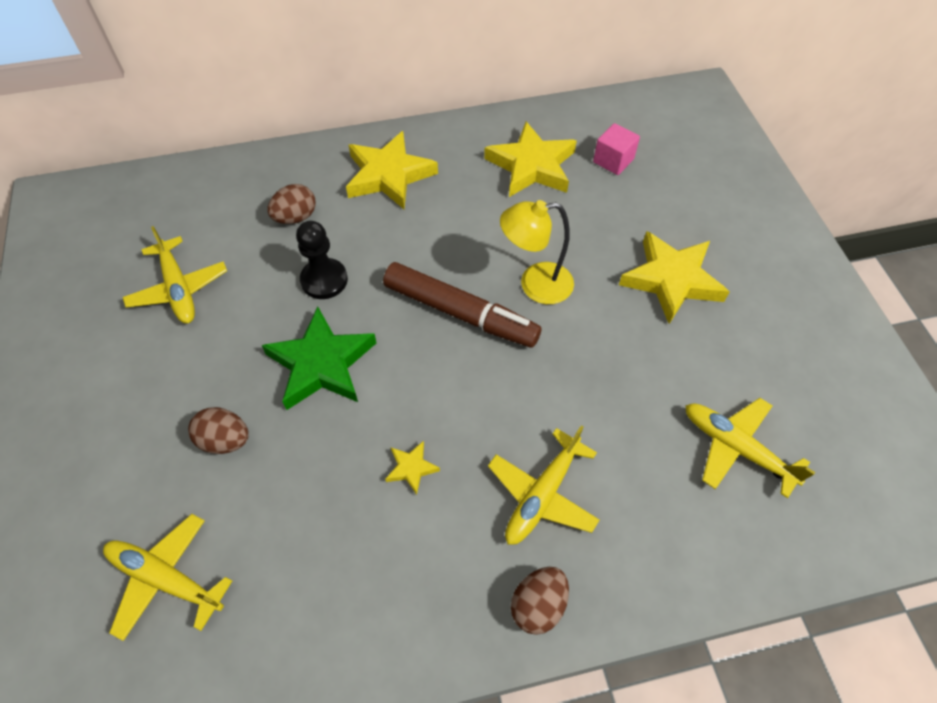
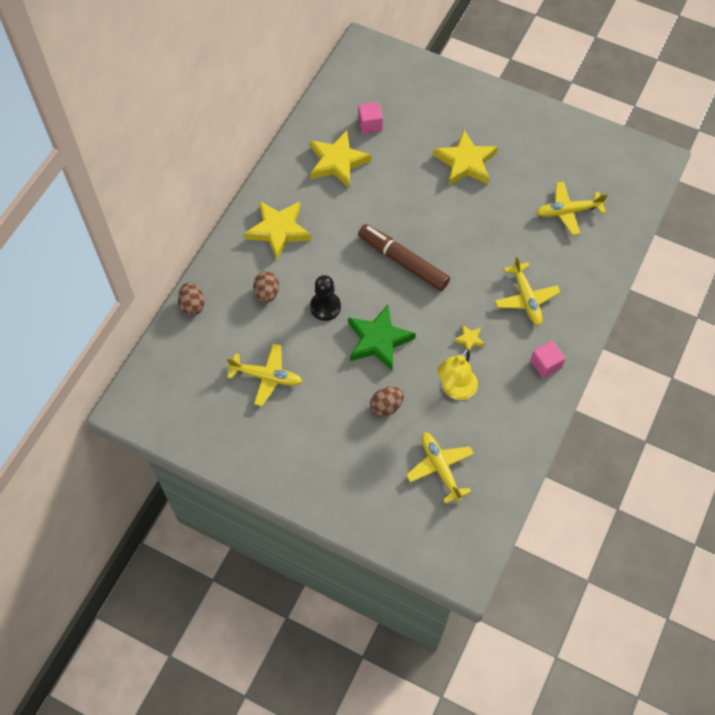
camera: 50 degrees left, 5 degrees up
(166, 579) = (440, 468): yellow plane -> yellow plane turned 90 degrees clockwise
(456, 604) = (545, 364): none -> pink cube
(460, 313) = (403, 262): brown marker -> brown marker turned 120 degrees counterclockwise
(535, 284) = (415, 219): yellow lamp -> yellow lamp (455, 390)
(538, 605) = (571, 335): brown egg -> brown egg (192, 305)

